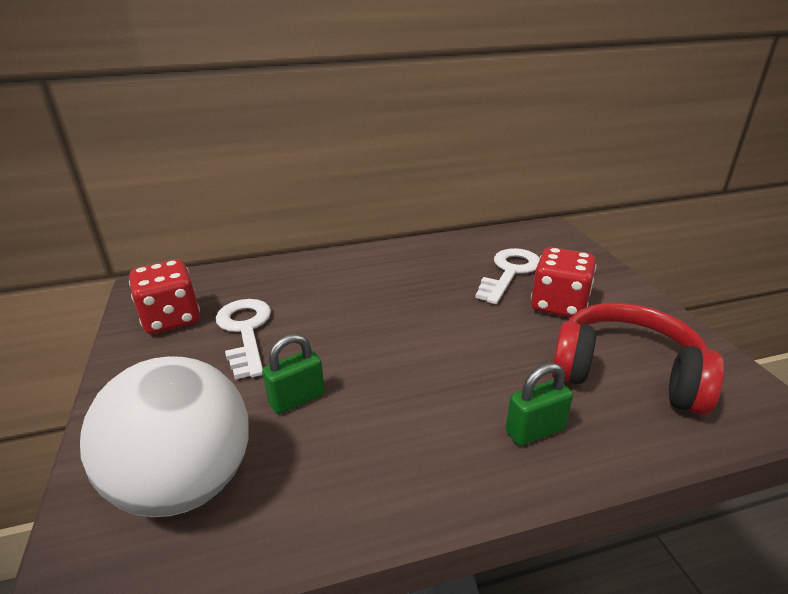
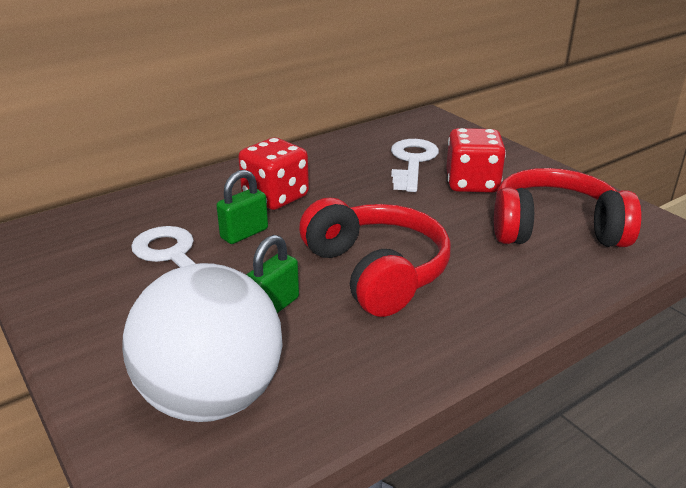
camera: 20 degrees left, 0 degrees up
(171, 319) = (77, 262): red dice -> red dice (275, 197)
(412, 383) = (376, 271): none -> red headphones
(535, 430) = (504, 286): green padlock -> green padlock (244, 233)

